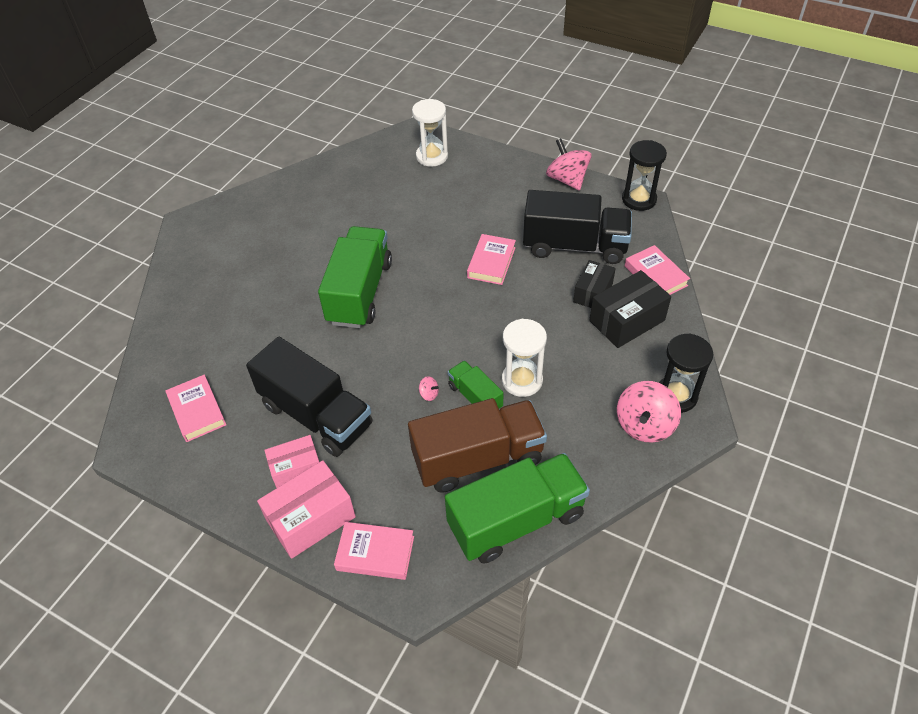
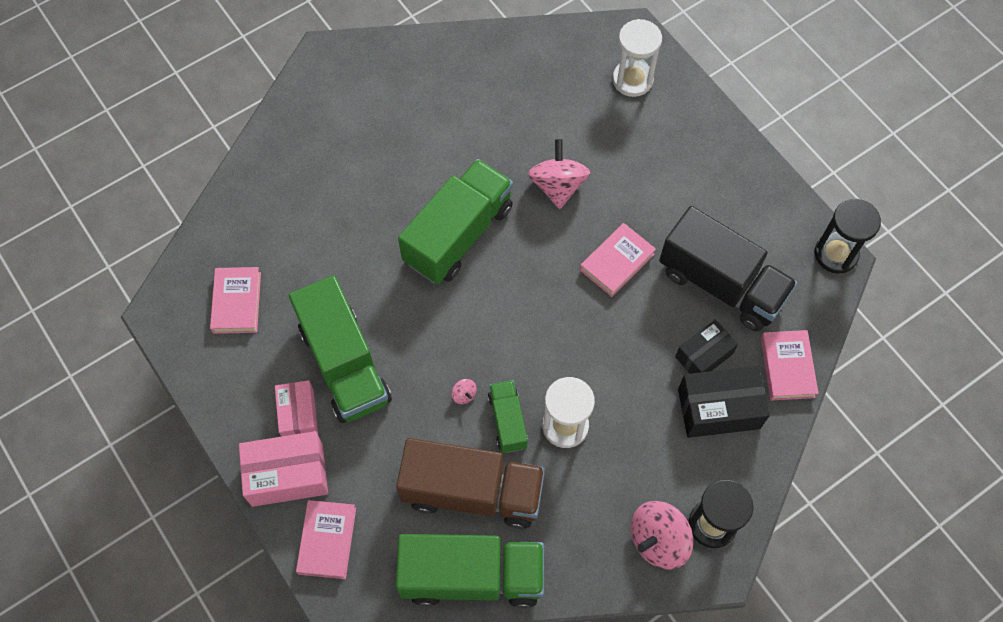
camera: 25 degrees right, 15 degrees up
(296, 469) = (298, 415): pink box -> pink box turned 75 degrees clockwise
(316, 415) = (344, 364): black truck -> green truck
(375, 553) = (327, 540): pink book -> pink book turned 60 degrees clockwise
(567, 180) = (769, 186): pink spinning top -> pink spinning top (558, 186)

